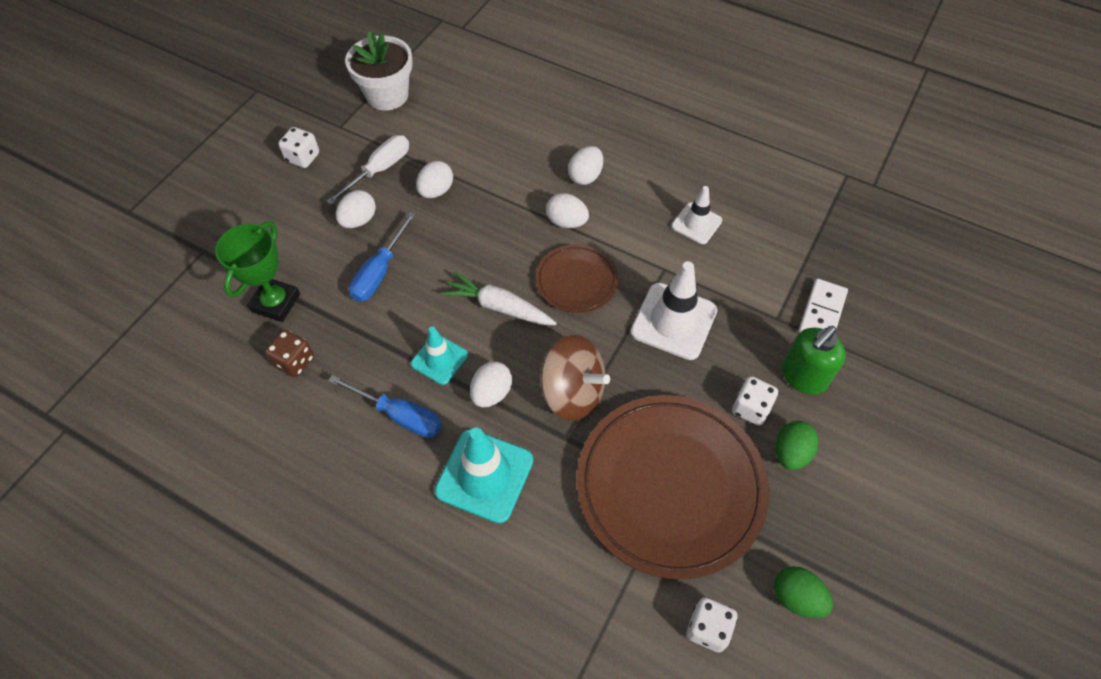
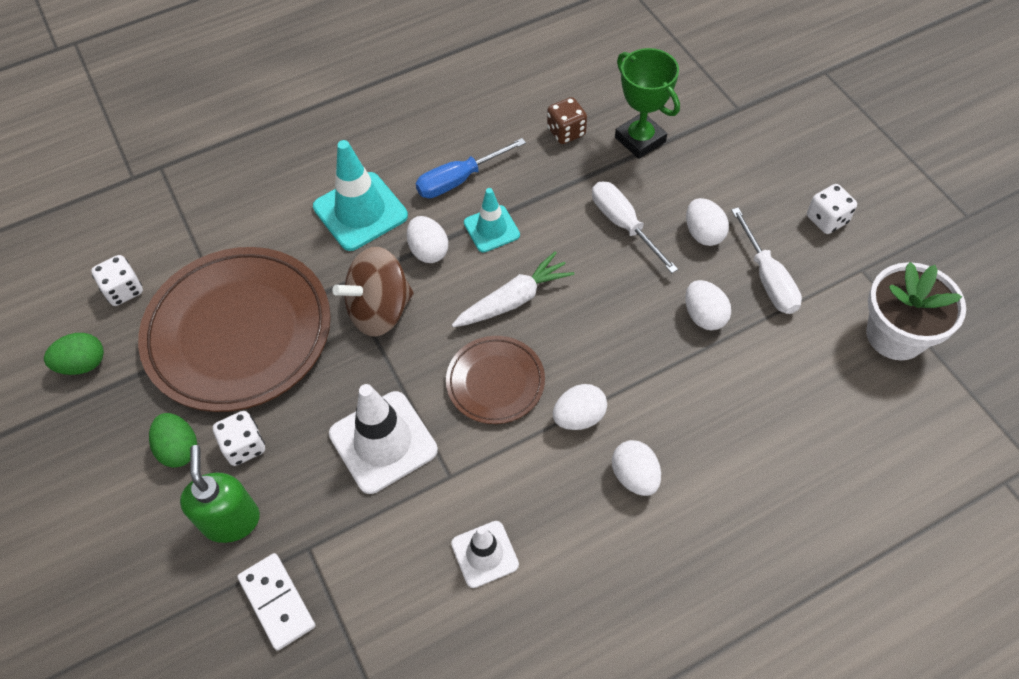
camera: 125 degrees right, 0 degrees up
(379, 272) = (623, 225): blue screwdriver -> white screwdriver

